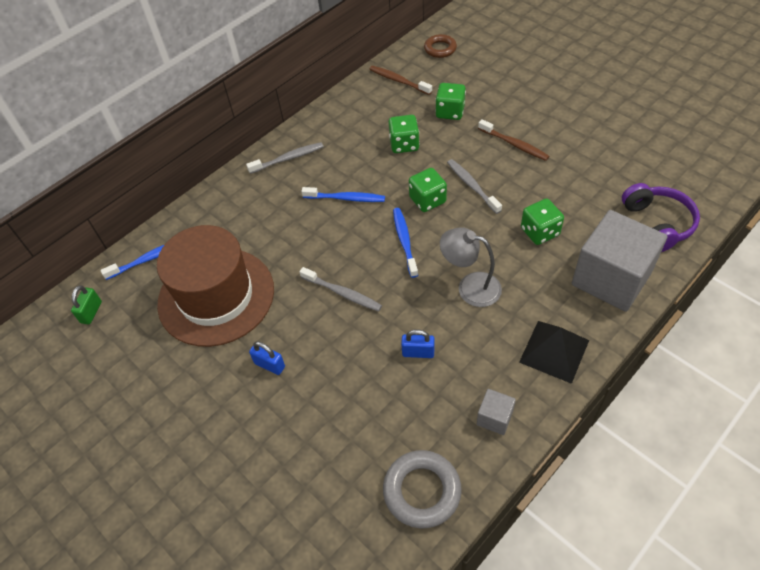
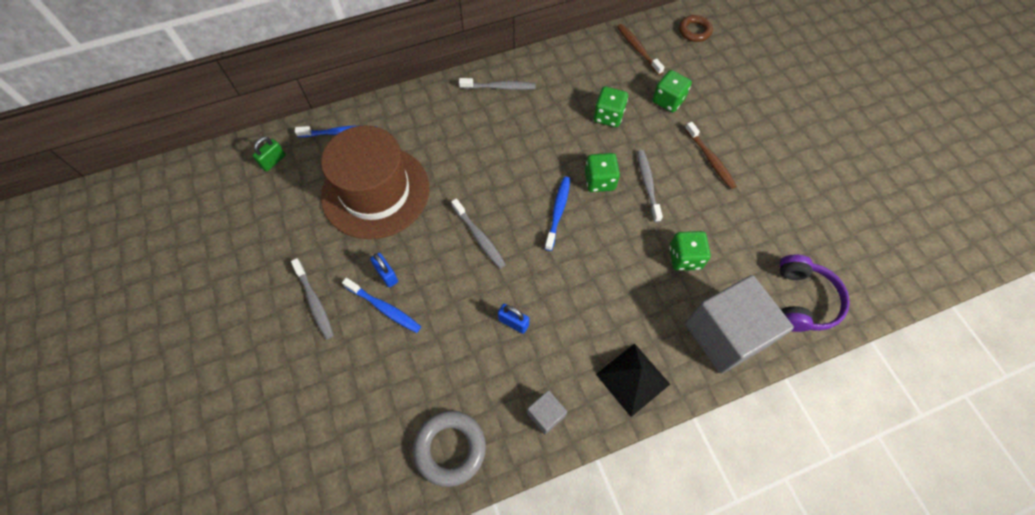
camera: 20 degrees right, 10 degrees up
(208, 422) = (314, 302): none -> grey toothbrush
(346, 198) = (529, 147): blue toothbrush -> blue toothbrush (384, 308)
(470, 287) = (592, 282): grey lamp -> none

